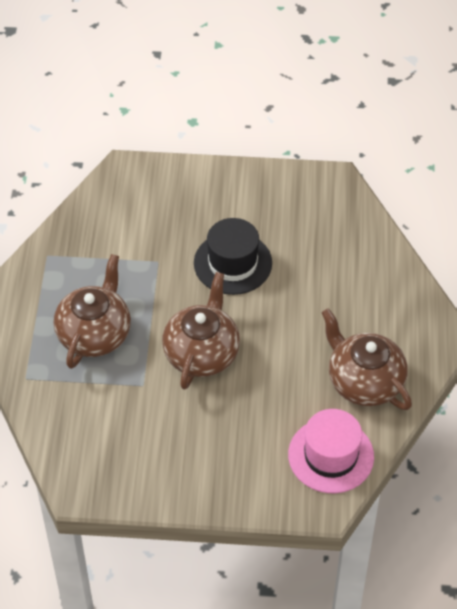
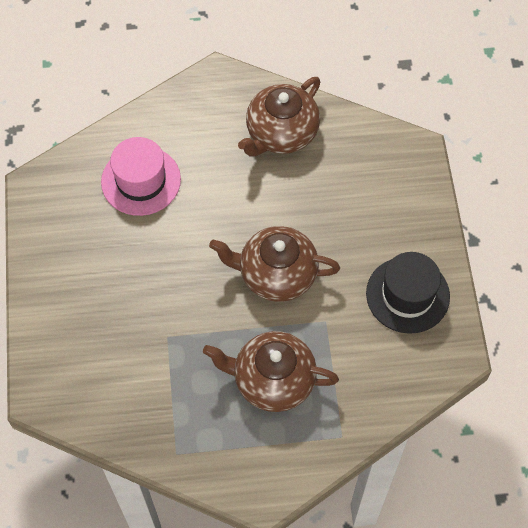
camera: 100 degrees left, 10 degrees up
(232, 263) = (159, 264): black hat -> black hat (407, 295)
(331, 455) = (366, 150): pink hat -> pink hat (141, 181)

